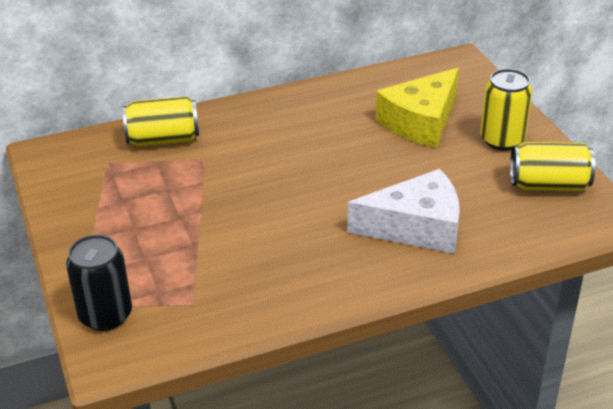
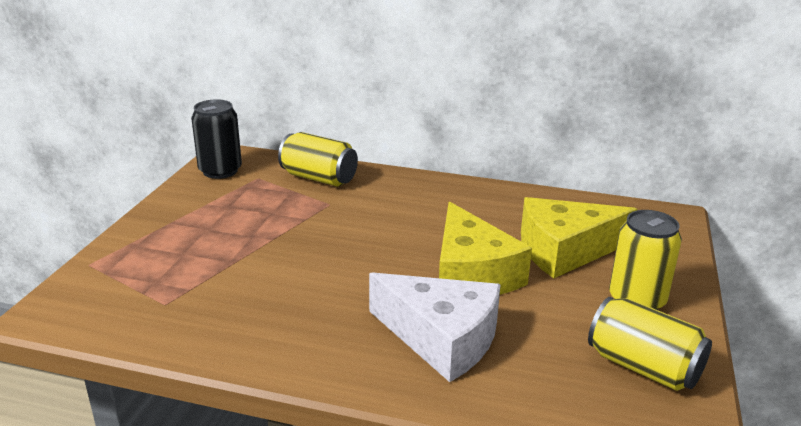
camera: 35 degrees right, 10 degrees down
(105, 315) = (95, 279): black can -> black can (220, 171)
(381, 170) = (471, 273): none -> yellow cheese

